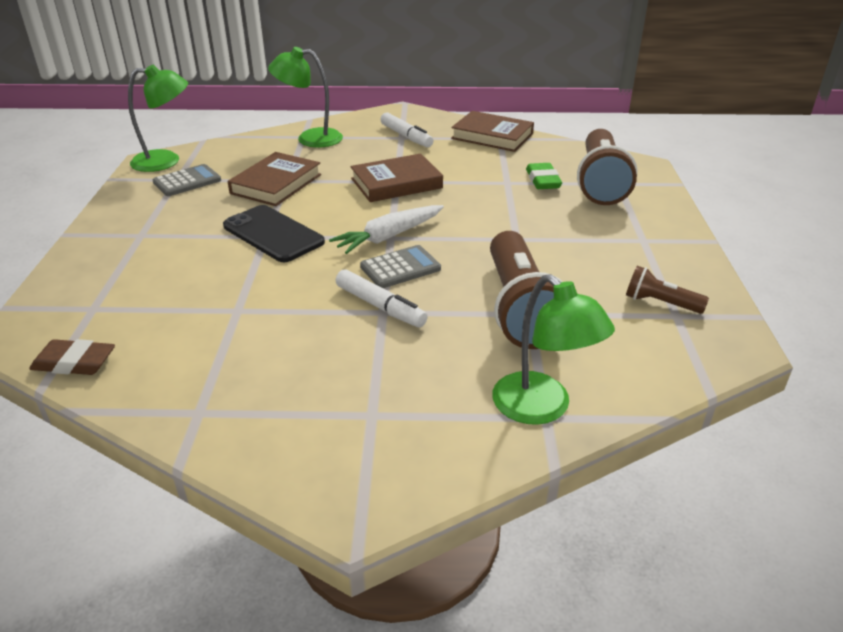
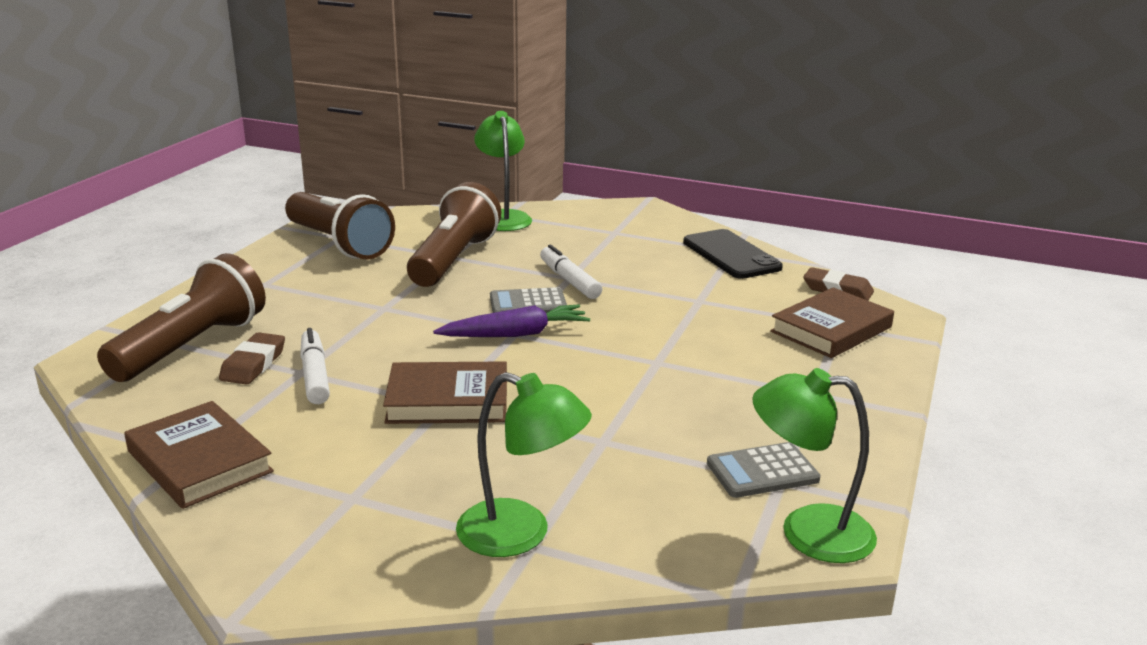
camera: 160 degrees left, 10 degrees down
(273, 234) = (647, 362): black phone -> black phone (731, 255)
(276, 184) = (621, 436): brown book -> brown book (831, 329)
(389, 236) = (515, 334): white carrot -> purple carrot
(406, 136) = (343, 496): white marker -> white marker (315, 375)
(543, 180) = (253, 364): green eraser -> brown eraser
(660, 303) = (339, 244): brown flashlight -> brown flashlight, size x2.08

